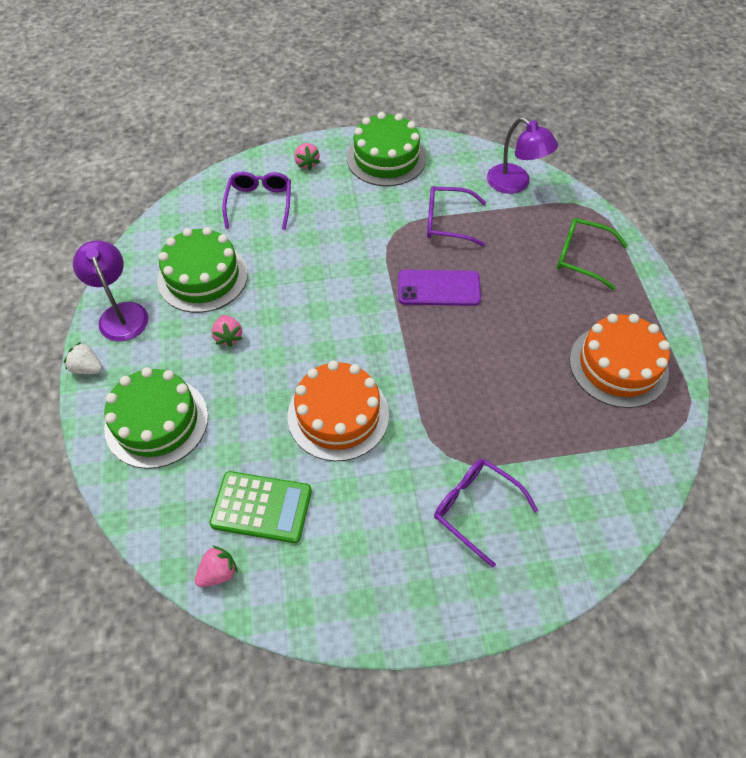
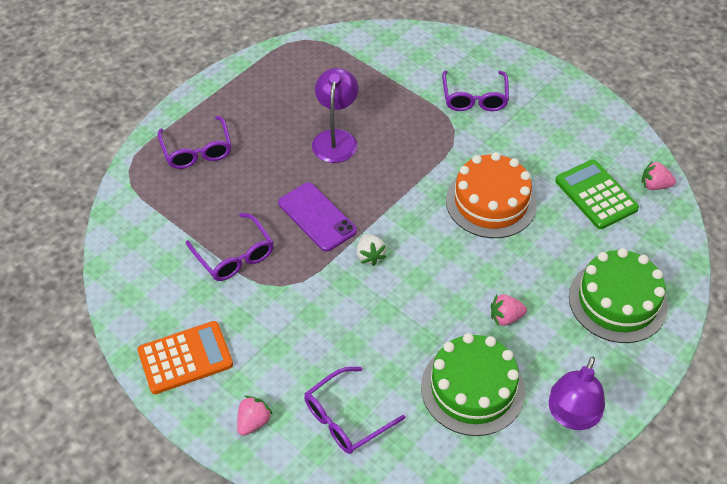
camera: 130 degrees left, 5 degrees down
(87, 368) = (638, 389): white strawberry -> white strawberry (370, 256)
(228, 337) = (505, 317): pink strawberry -> pink strawberry turned 135 degrees counterclockwise
(386, 158) = (185, 358): green cake -> orange calculator
(515, 184) = (139, 237): purple lamp -> purple lamp (336, 138)
(581, 257) = (197, 151): green glasses -> purple glasses
(618, 365) = (290, 86): orange cake -> none

